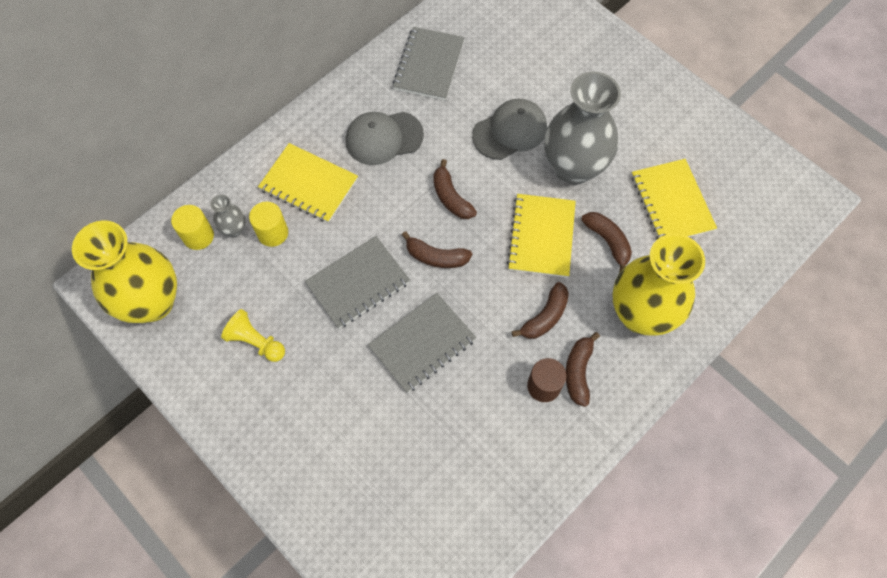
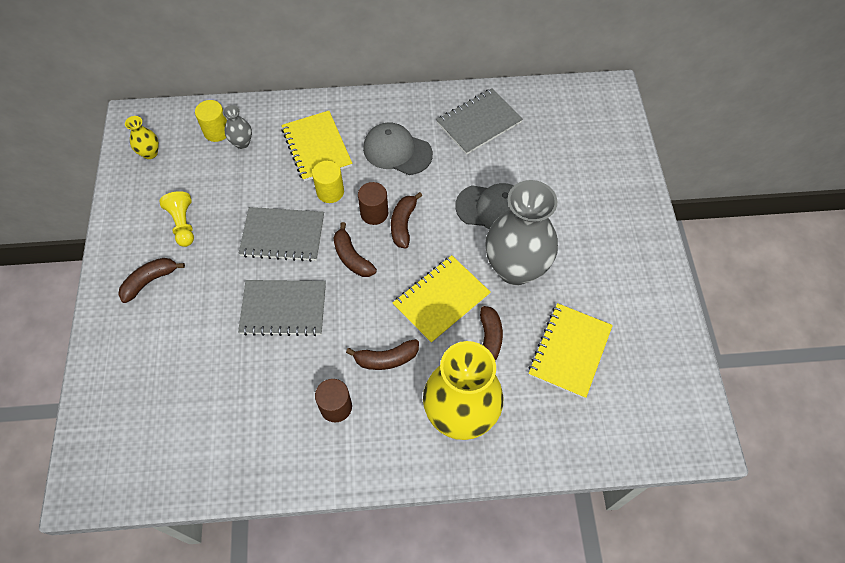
camera: 40 degrees right, 5 degrees down
(153, 302) = (150, 153): yellow vase -> yellow vase, size x0.42
(273, 233) = (263, 162): yellow cylinder -> yellow cylinder (330, 192)
(417, 206) = (374, 213): none -> brown cylinder
(578, 372) = (371, 417): brown banana -> brown banana (150, 281)

